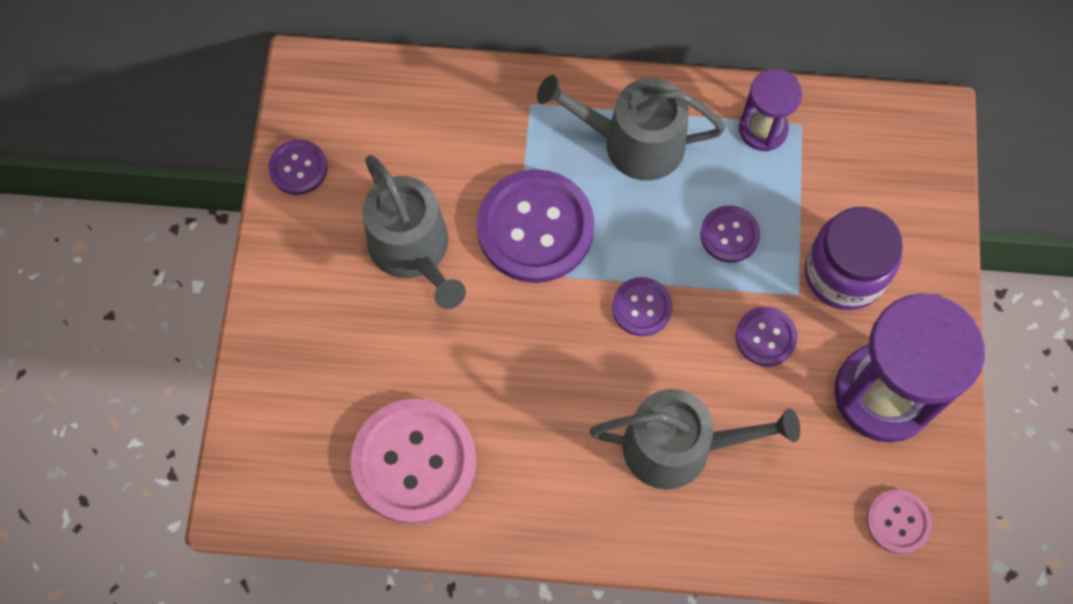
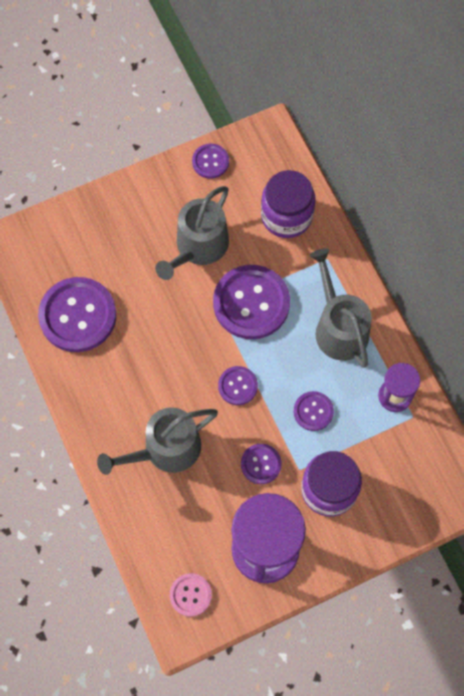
camera: 60 degrees right, 0 degrees up
(414, 462) = (77, 315): pink button -> purple button
(439, 119) = (286, 216): none -> purple jar
(678, 447) = (166, 449): grey watering can -> grey watering can turned 90 degrees clockwise

